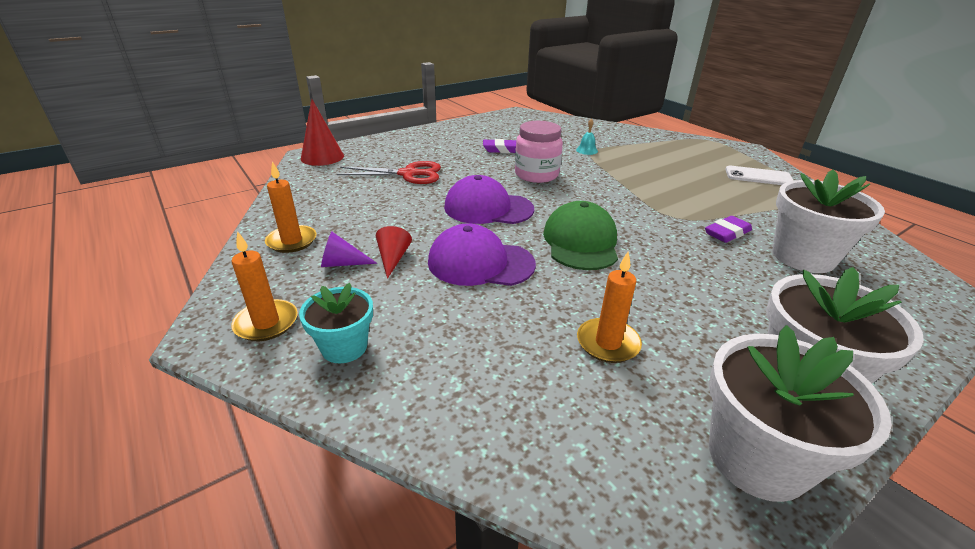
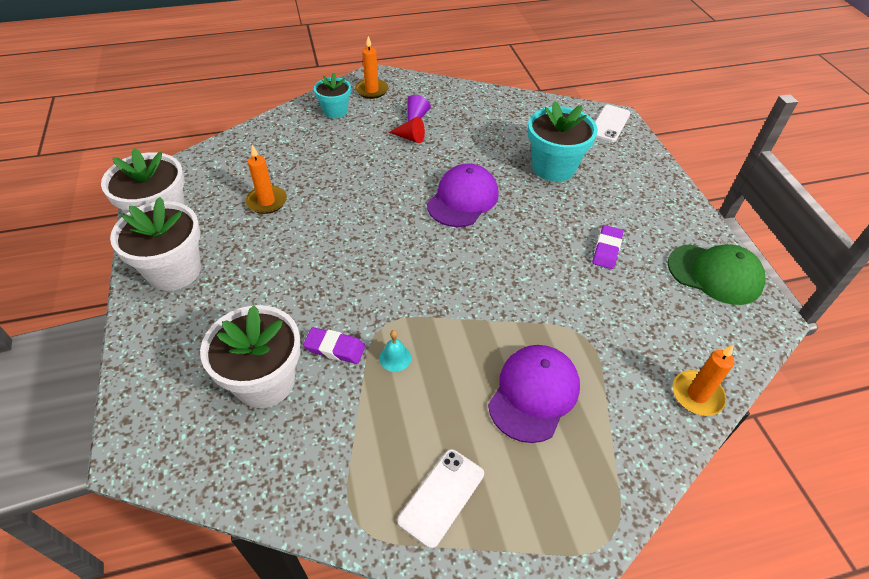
camera: 110 degrees right, 15 degrees up
(292, 241) = (455, 101): orange candle -> orange candle (697, 395)
(322, 157) = (609, 123): red cone -> white phone
(409, 174) = (553, 167): red scissors -> turquoise flower pot
(480, 263) = (381, 174): purple cap -> purple cap (534, 394)
(536, 174) = (525, 255): pink jar -> none
(580, 242) = (379, 235): green cap -> green cap (715, 274)
(586, 150) = (589, 332): turquoise bell -> turquoise bell (395, 358)
(727, 233) = (335, 348): purple eraser -> purple eraser turned 60 degrees counterclockwise

